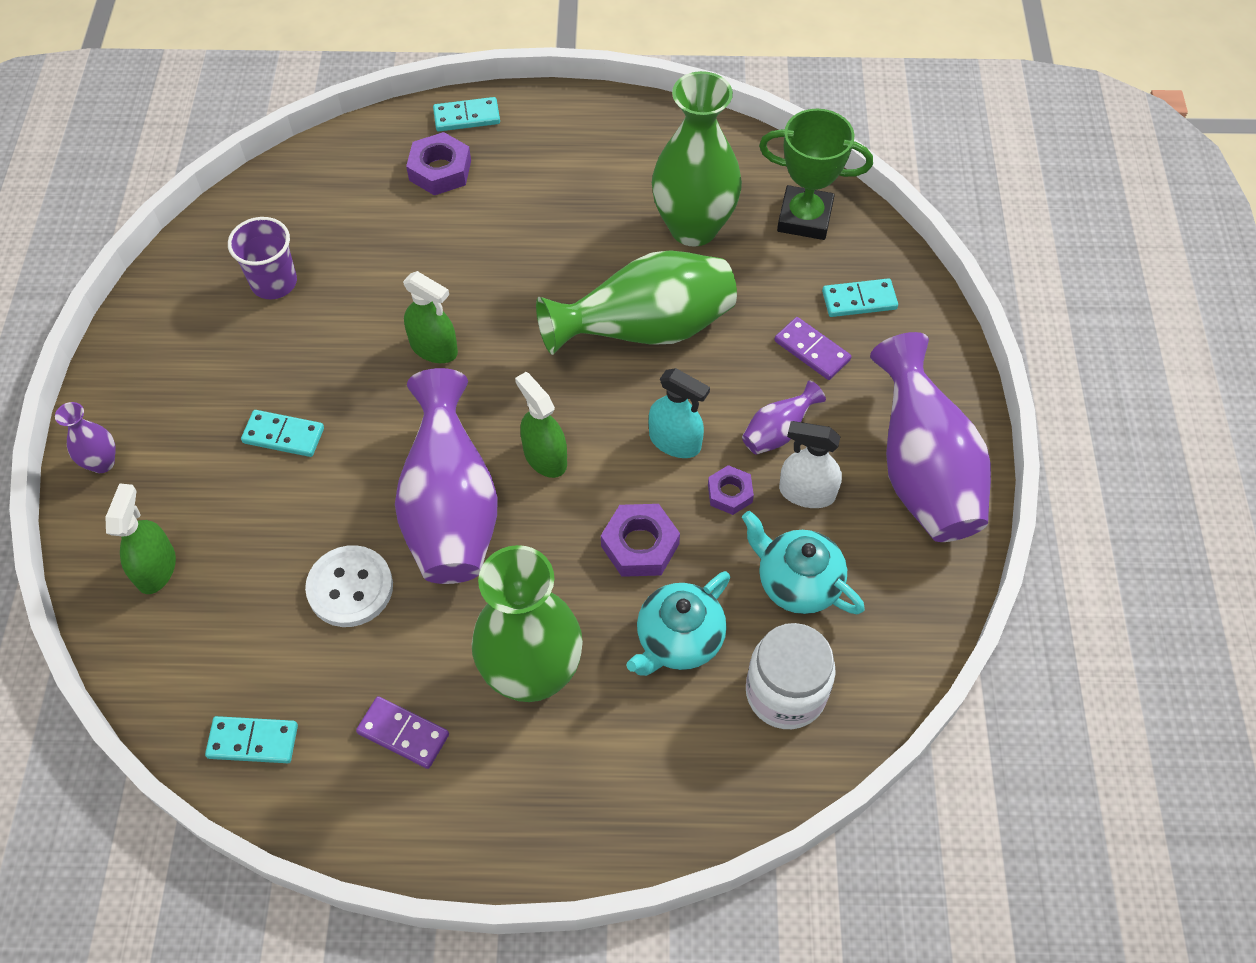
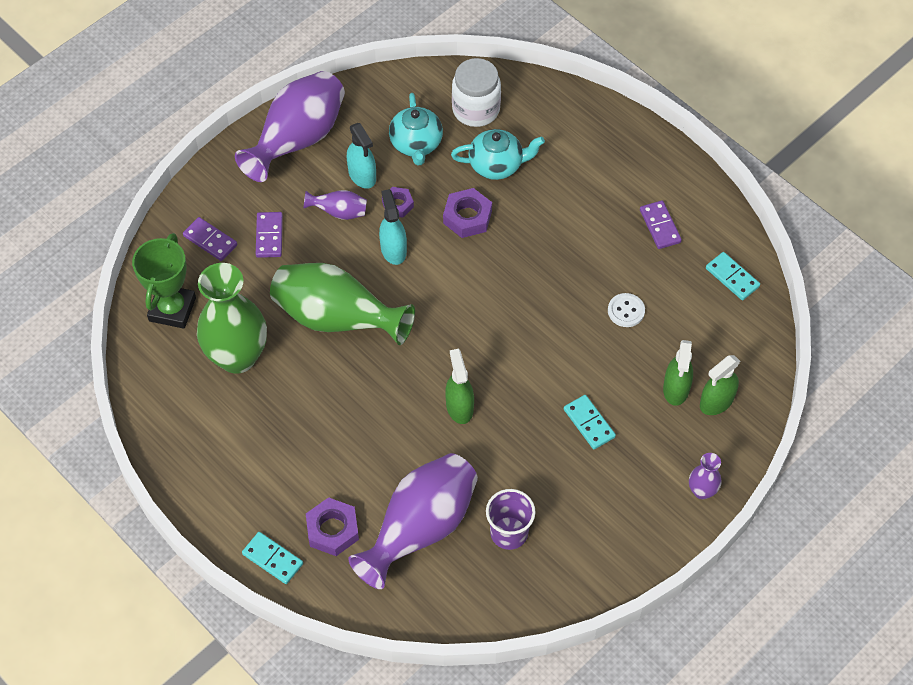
camera: 135 degrees left, 0 degrees up
(350, 588) = (626, 311): white button -> white button, size x0.66
(451, 510) = (540, 308): purple vase -> purple vase (420, 528)
(532, 674) = (577, 204): green vase -> none
(545, 457) = (465, 296): green spray bottle -> green spray bottle (676, 389)
(804, 218) = (172, 309): green trophy -> green trophy turned 45 degrees clockwise
(806, 493) = (362, 175): white spray bottle -> turquoise spray bottle
(859, 300) = (210, 240): turquoise domino -> purple domino

